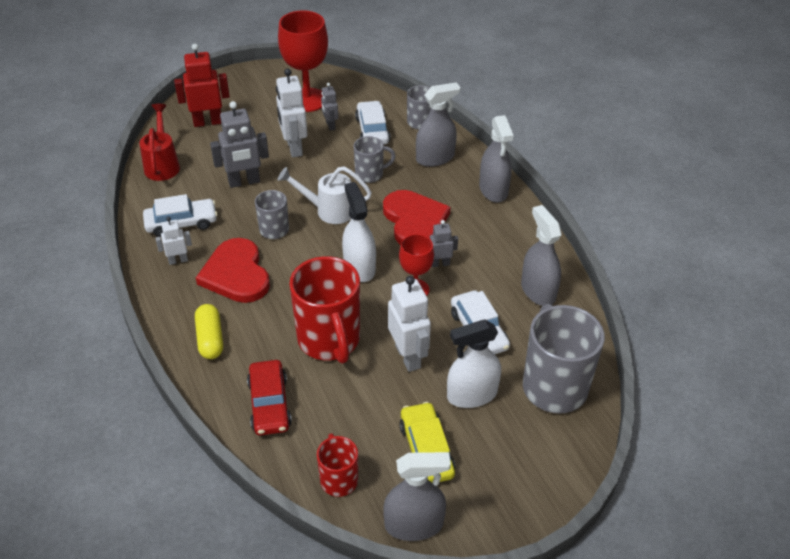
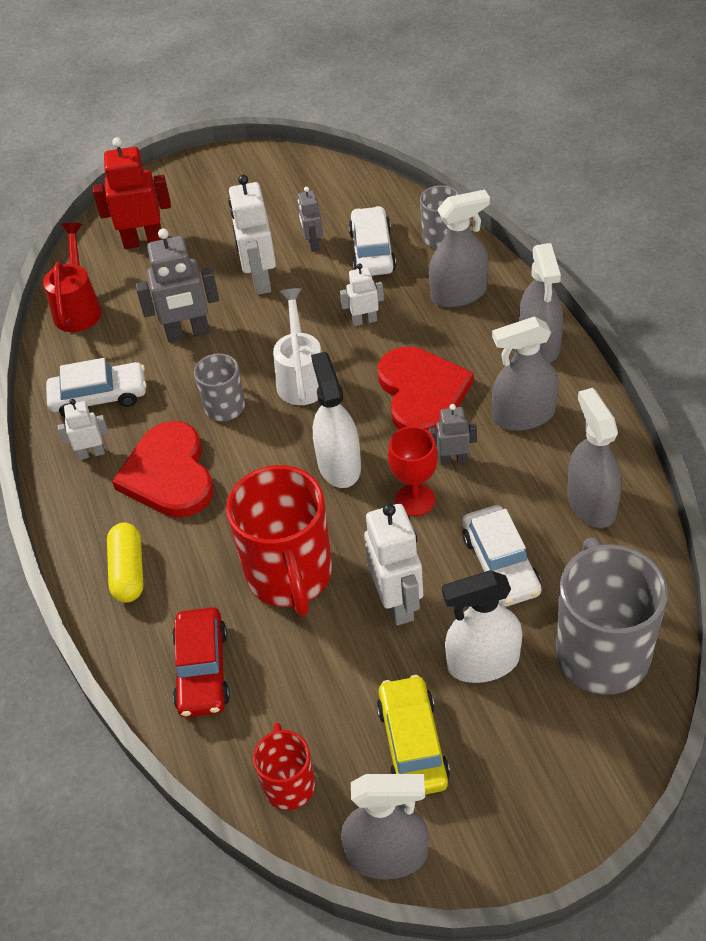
camera: 10 degrees right, 5 degrees up
(307, 100) = (283, 204): red goblet -> none
(328, 210) = (301, 377): white watering can -> white watering can turned 75 degrees clockwise
(370, 174) = (364, 320): grey mug -> white robot
(486, 235) = (524, 415): none -> grey spray bottle

